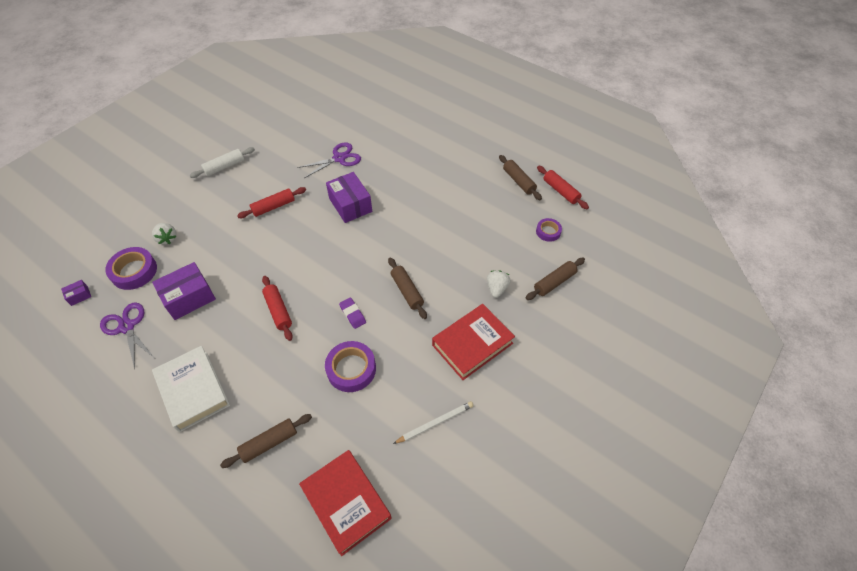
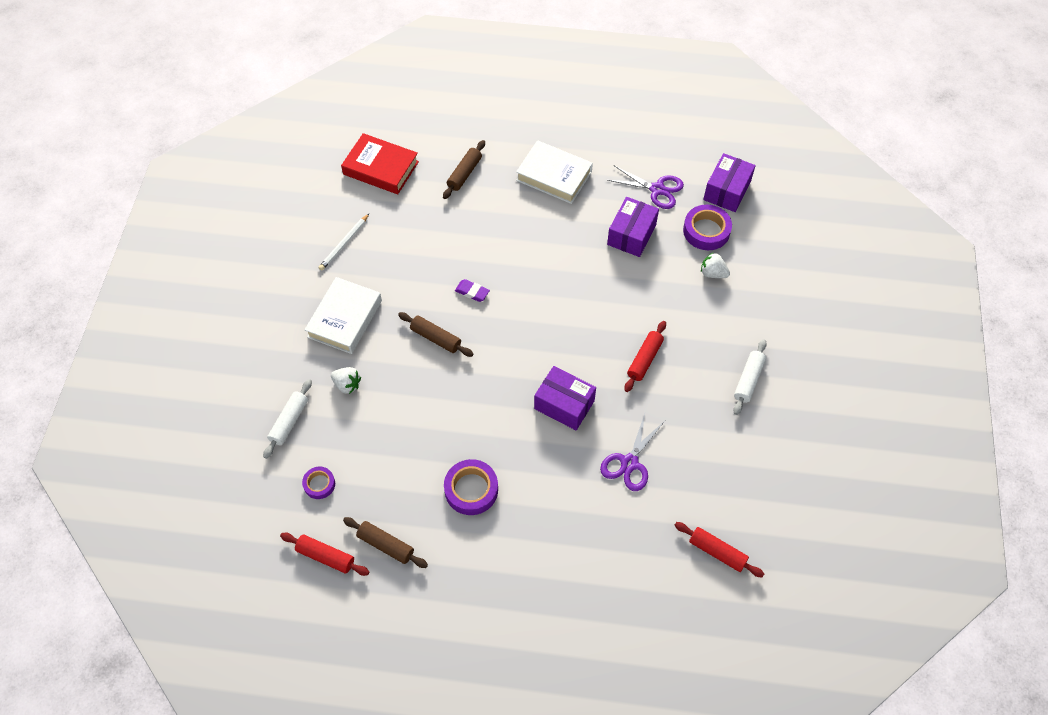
camera: 150 degrees right, 5 degrees up
(79, 296) = (727, 191): purple box -> purple box, size x2.18
(278, 311) = (542, 263): red rolling pin -> red rolling pin (717, 552)
(351, 369) = (440, 249): purple tape -> purple tape (471, 489)
(472, 344) = (345, 319): red book -> white book
(496, 288) = (347, 385): white strawberry -> white strawberry turned 45 degrees counterclockwise
(554, 282) = (289, 421): brown rolling pin -> white rolling pin

